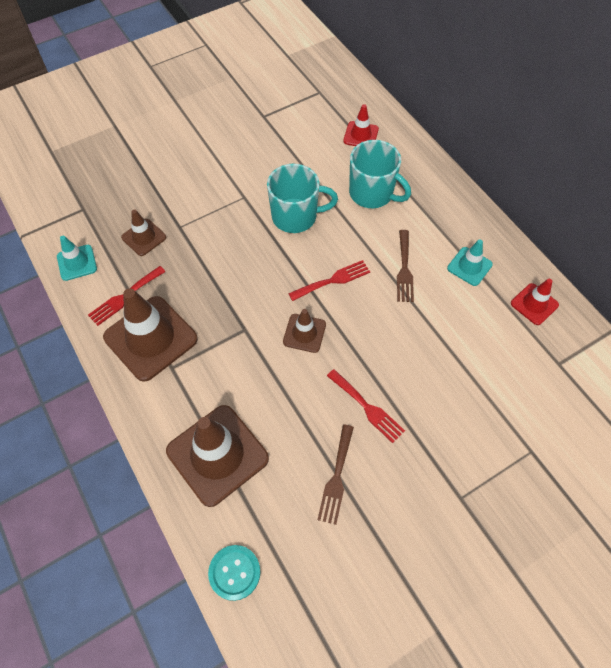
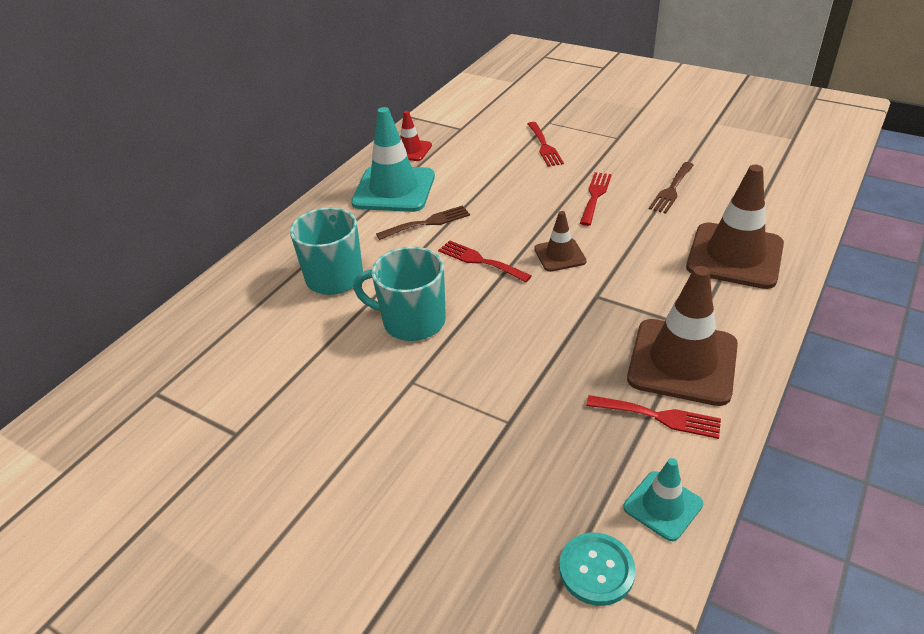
camera: 115 degrees left, 20 degrees down
(144, 237) = (556, 451): brown traffic cone -> none
(234, 572) = (803, 208): turquoise button -> turquoise button (596, 570)
(296, 216) = (412, 321): turquoise mug -> turquoise mug turned 45 degrees counterclockwise
(336, 478) = (671, 190): brown fork -> brown fork turned 135 degrees clockwise
(361, 135) = (236, 319): red traffic cone -> none
(469, 266) = (394, 189): turquoise traffic cone -> turquoise traffic cone, size x1.92
(480, 418) = (544, 146): none -> red fork

